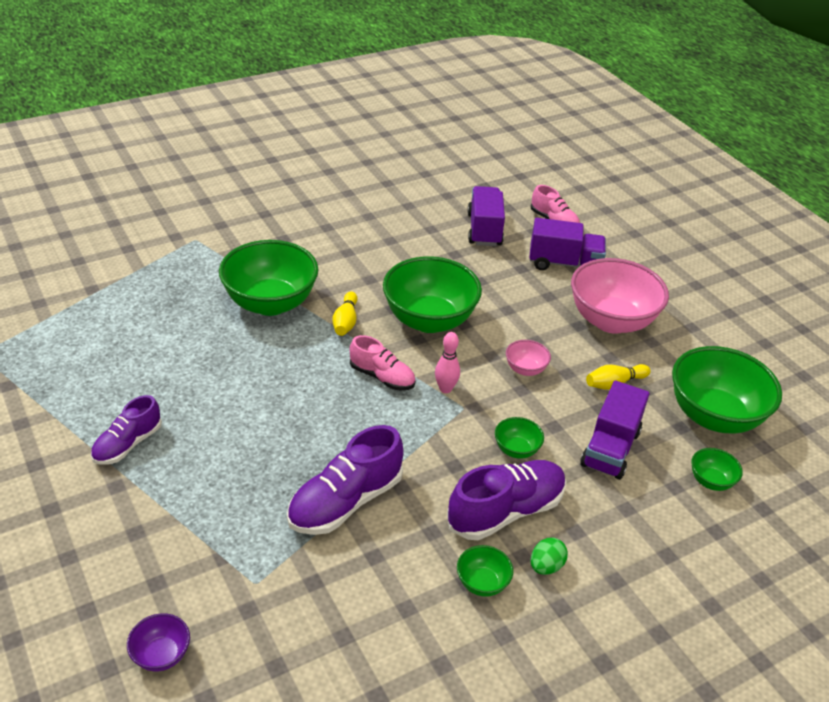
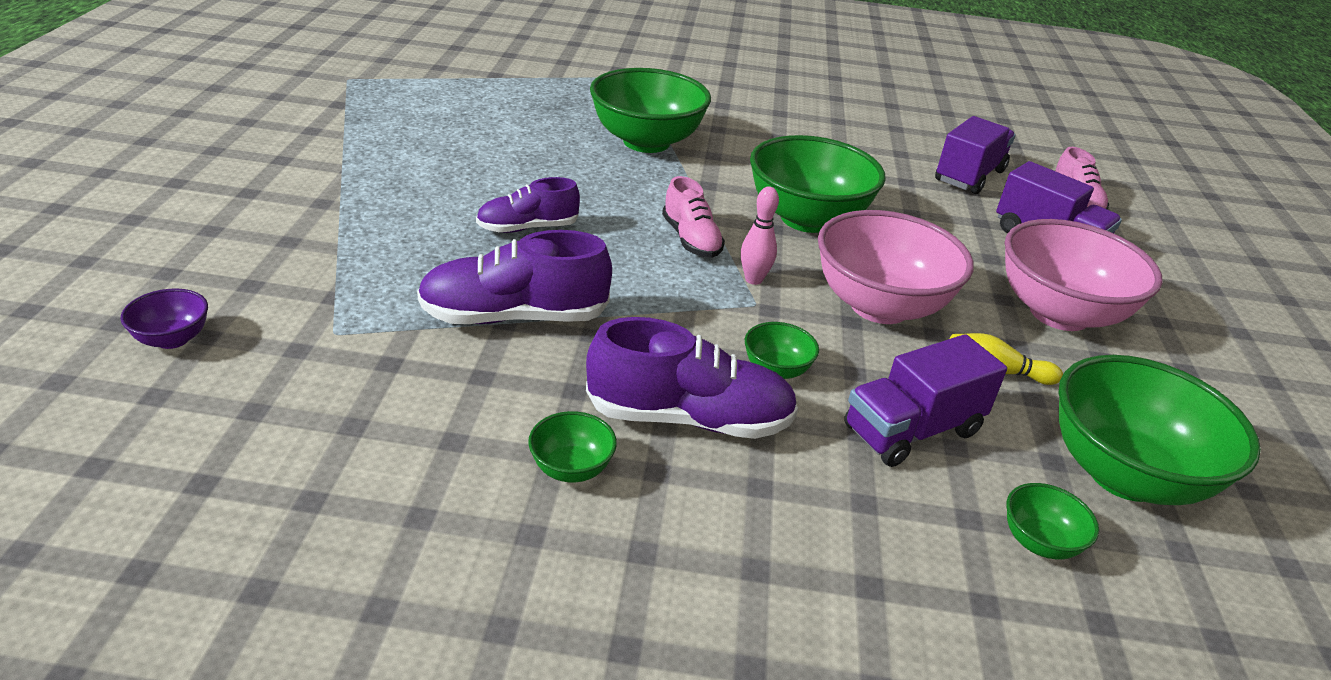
camera: 35 degrees right, 5 degrees down
(128, 444) = (374, 180): purple shoe -> purple shoe (527, 228)
(345, 321) = (707, 184): yellow bowling pin -> none
(525, 369) = (879, 306): pink bowl -> pink bowl, size x2.26
(546, 566) = (674, 498): green egg -> none

